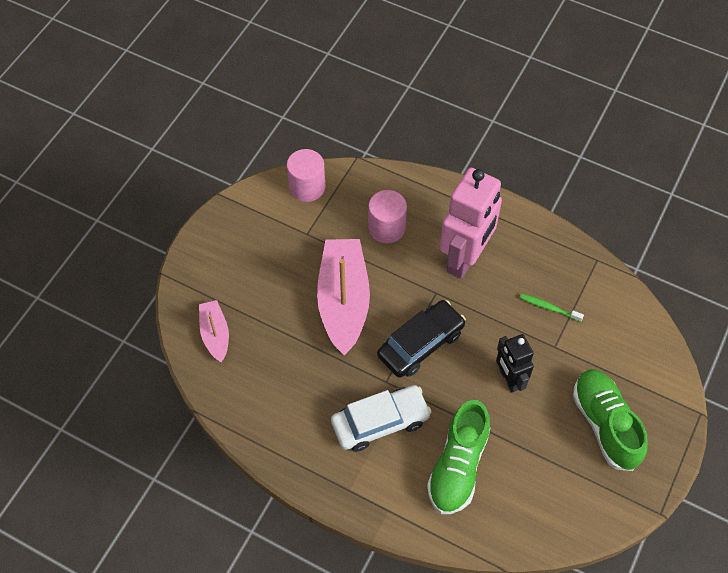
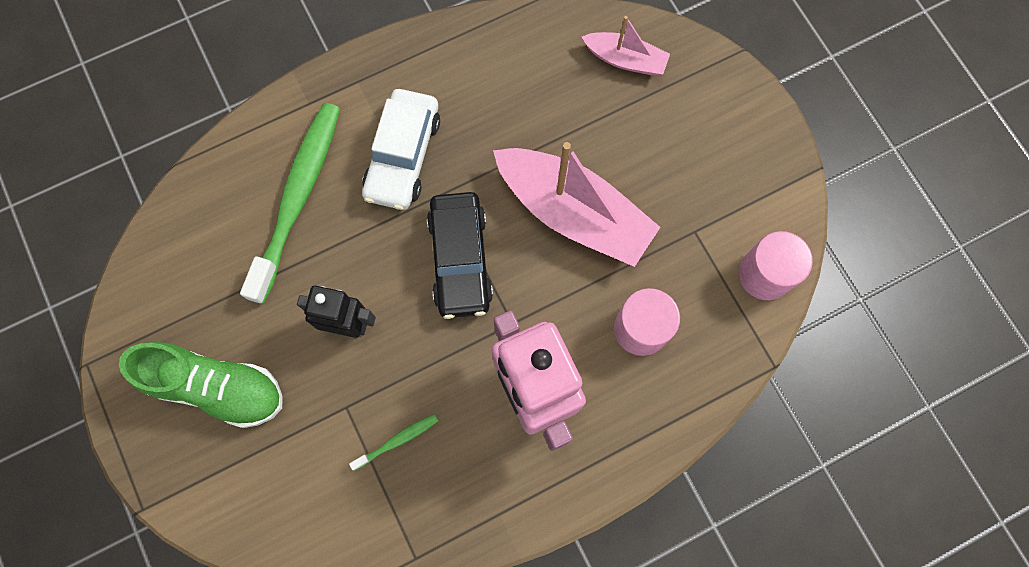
camera: 125 degrees right, 15 degrees up
(458, 466) = (297, 198): green shoe -> green toothbrush

